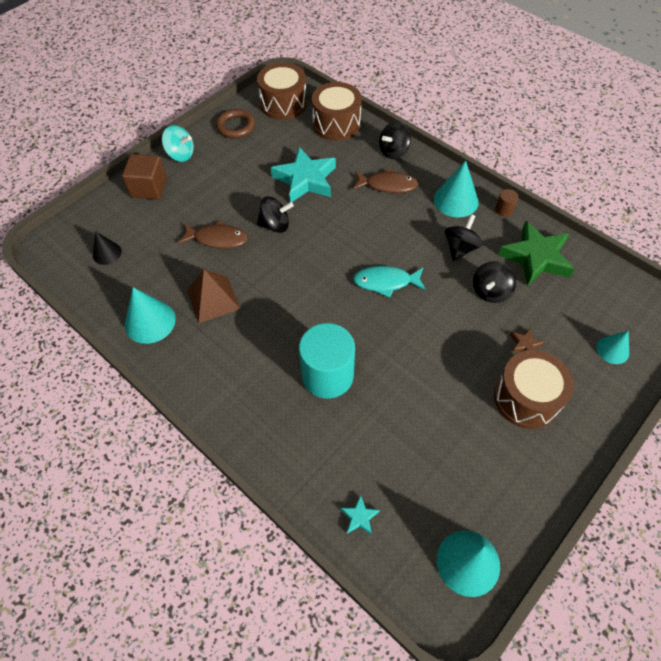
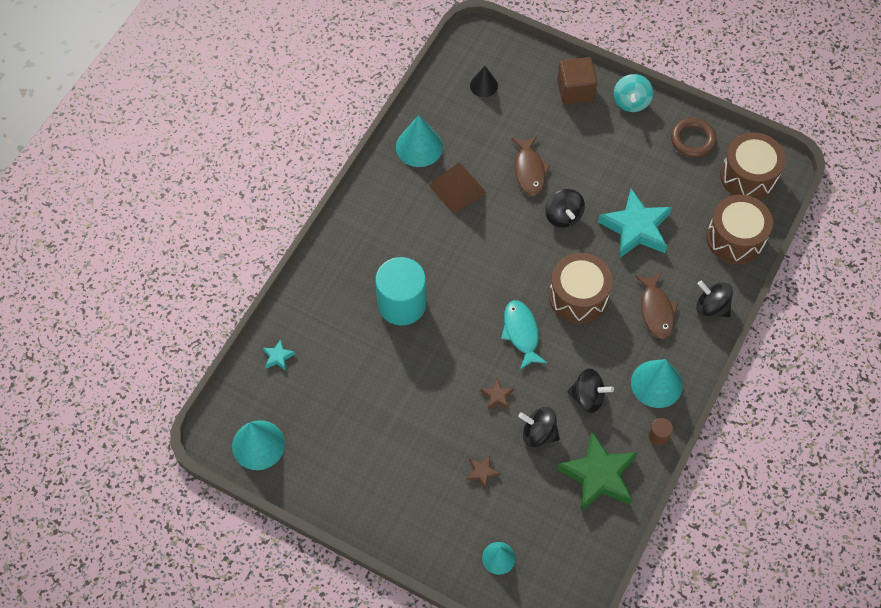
camera: 75 degrees right, 5 degrees up
(447, 315) = (497, 396): none -> brown star
(526, 398) = (421, 478): brown drum -> brown drum (578, 296)

